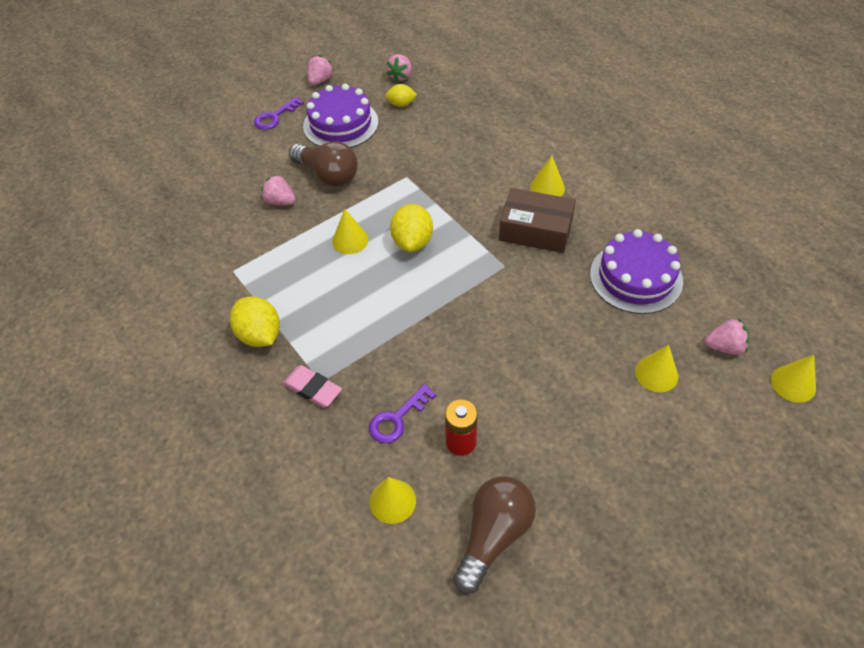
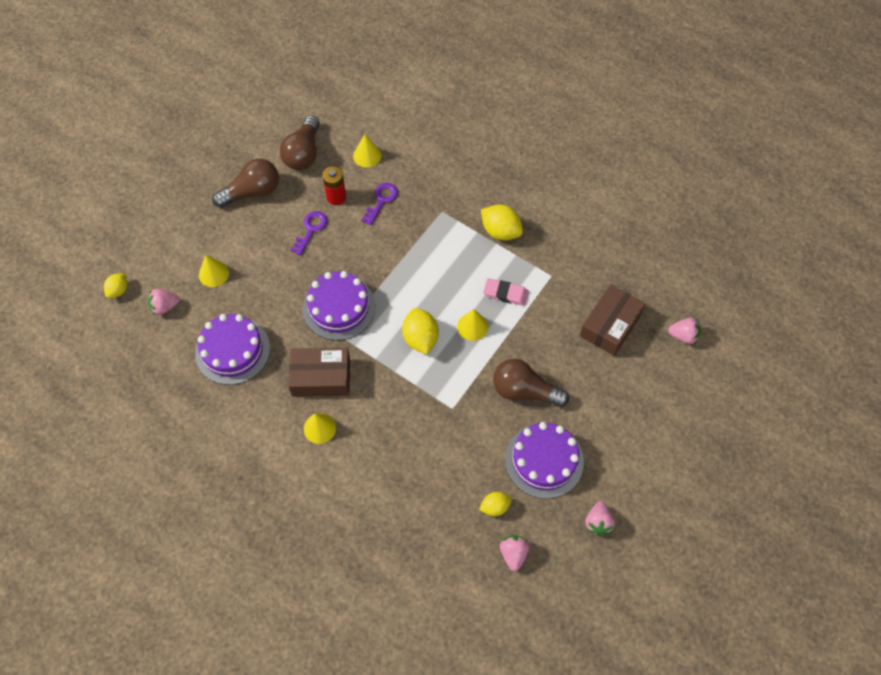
camera: 160 degrees right, 10 degrees up
(205, 209) = (610, 325): none -> brown box
(275, 117) = (615, 453): purple key -> purple key (311, 229)
(280, 201) = (551, 350): pink strawberry -> pink strawberry (683, 336)
(312, 389) = (445, 205): pink eraser -> pink eraser (505, 293)
(497, 294) = (339, 307): none -> purple cake
(589, 486) = (252, 192): none -> brown light bulb
(793, 383) = (118, 290): yellow cone -> yellow lemon

